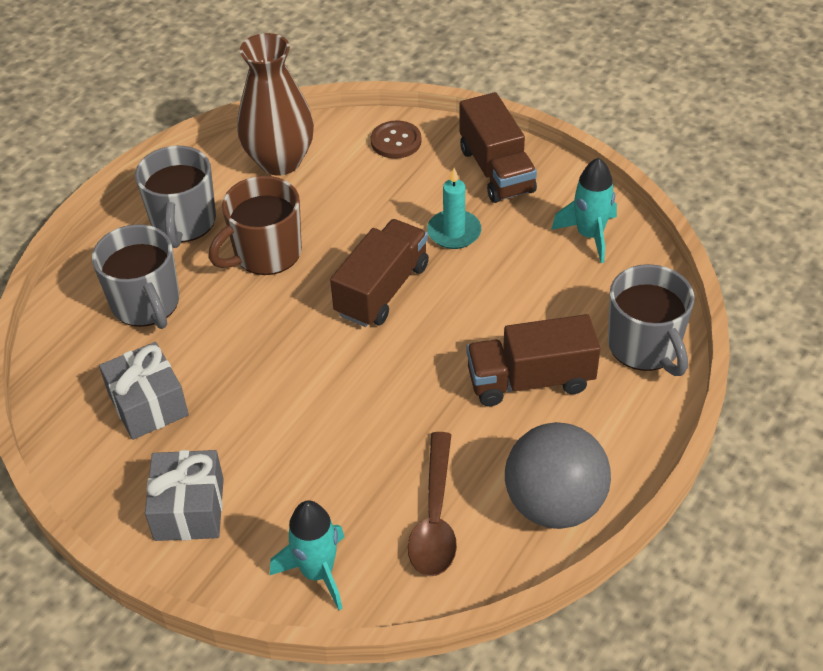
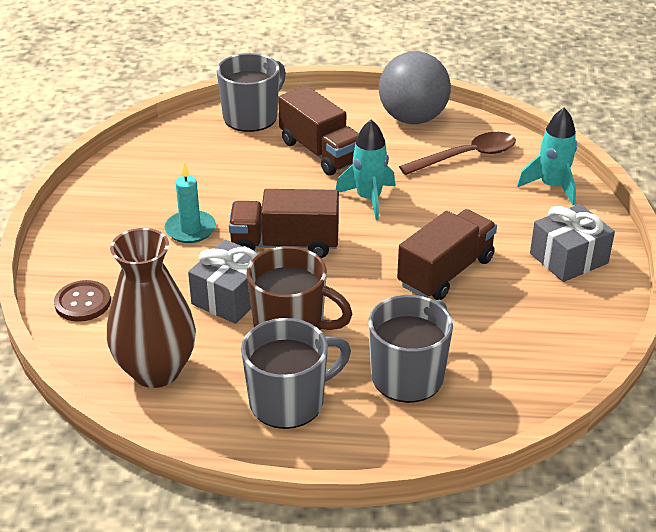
camera: 120 degrees left, 10 degrees down
(148, 404) = (507, 321): grey gift -> grey gift (231, 297)
(496, 170) = (94, 230): brown truck -> brown truck (446, 272)
(589, 235) = (151, 164): turquoise rocket -> turquoise rocket (368, 199)

